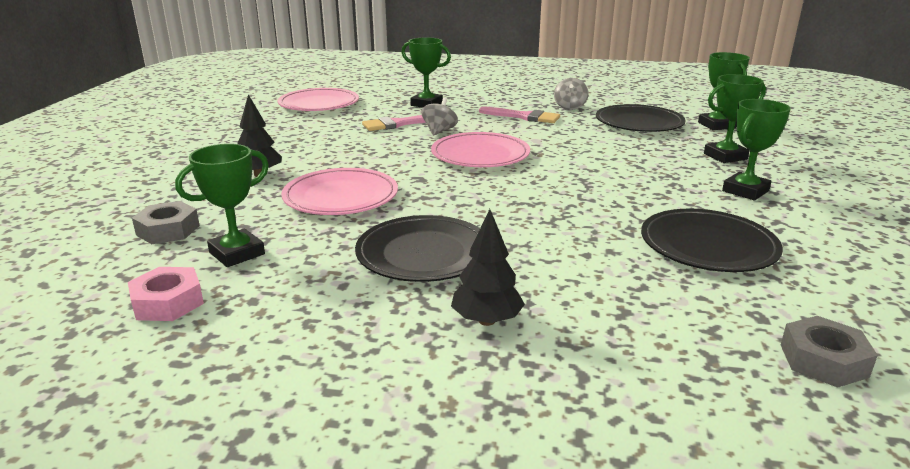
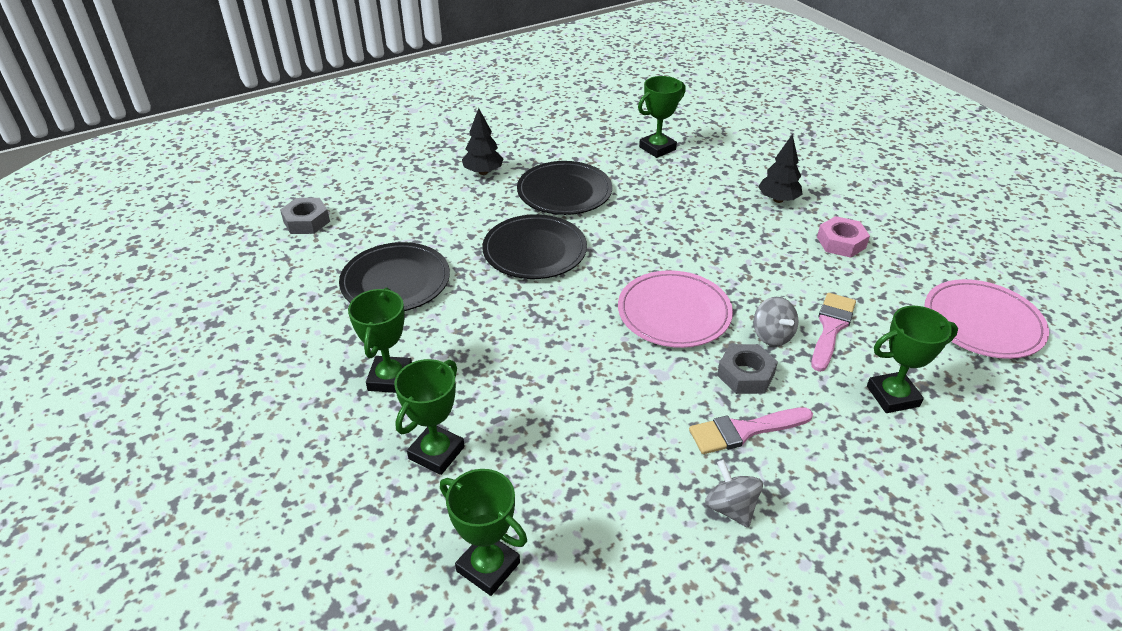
camera: 140 degrees right, 15 degrees up
(168, 230) = (721, 142): grey nut -> grey nut (745, 375)
(168, 302) = (633, 119): pink nut -> pink nut (841, 242)
(237, 253) = (657, 148): green trophy -> green trophy turned 45 degrees clockwise
(340, 196) = (686, 208): pink plate -> none
(639, 123) = (595, 504): black plate -> black plate (534, 251)

